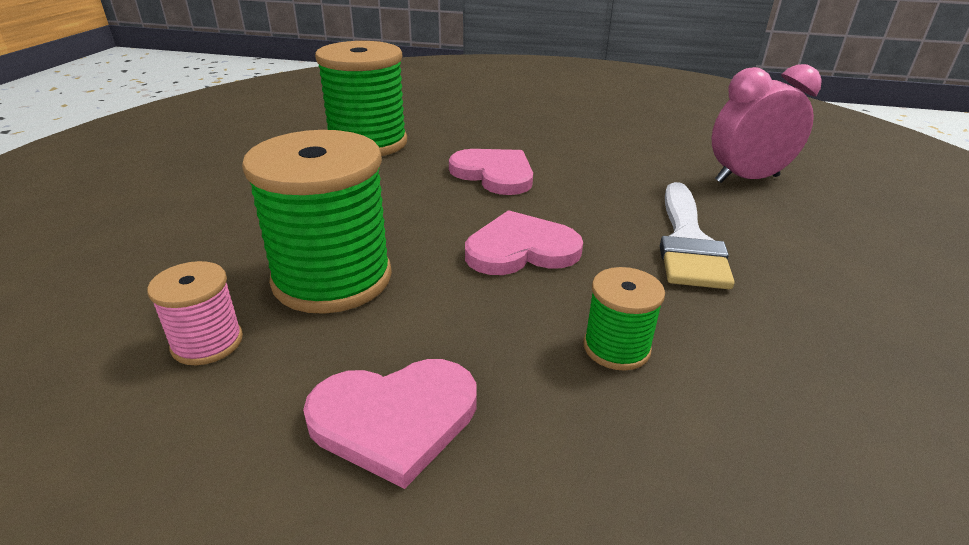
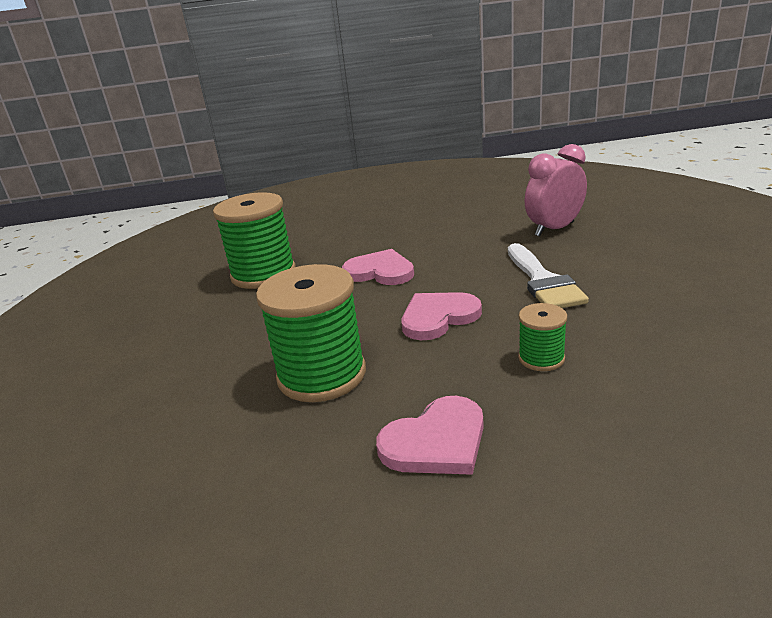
camera: 15 degrees left, 5 degrees down
(207, 343) = (269, 441): pink spool -> none

